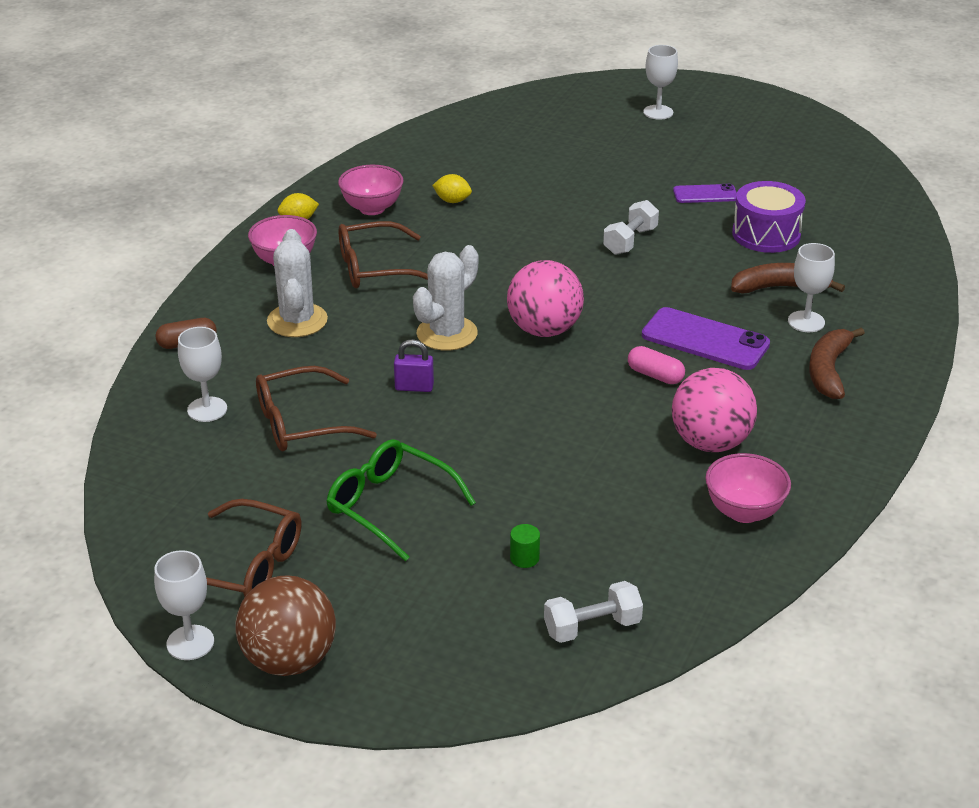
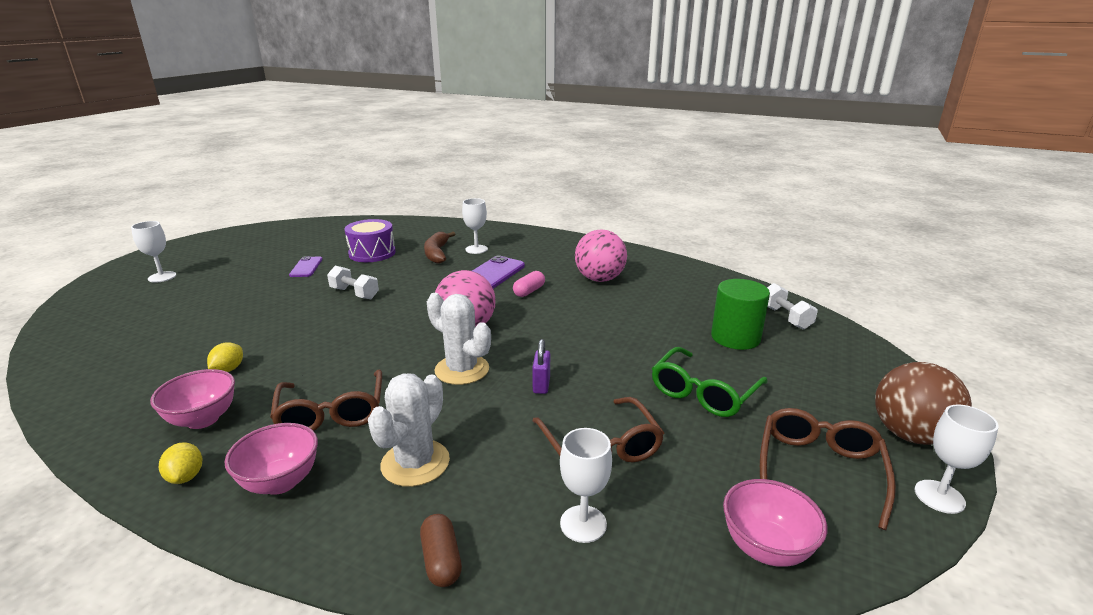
camera: 90 degrees left, 10 degrees down
(297, 320) = (415, 463): white cactus -> white cactus turned 60 degrees counterclockwise
(524, 558) = (735, 337): green cylinder -> green cylinder, size x2.41
(744, 512) = (661, 274): pink bowl -> pink bowl (766, 548)
(828, 370) = (527, 247): brown banana -> none

